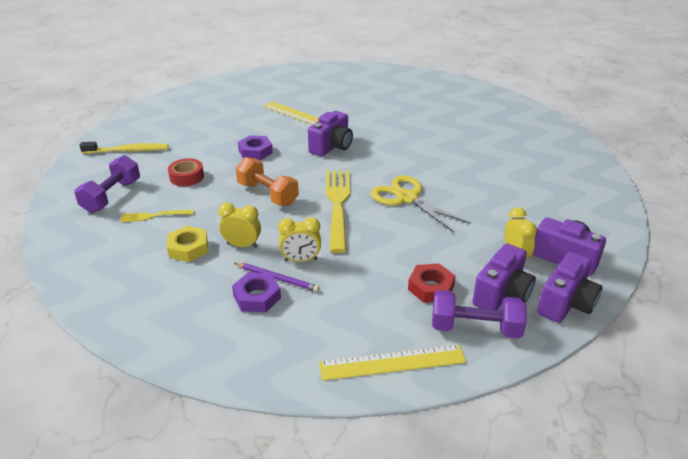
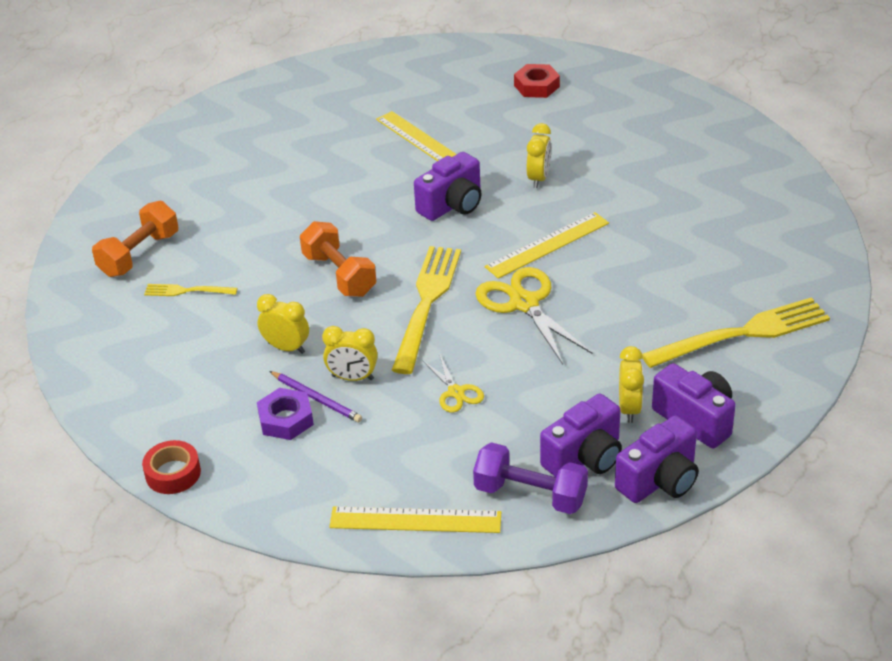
camera: 15 degrees right, 5 degrees up
(112, 196) = (139, 254): purple dumbbell -> orange dumbbell
(128, 151) = (170, 182): yellow toothbrush -> none
(187, 177) = (240, 235): red tape -> red tape (173, 473)
(188, 248) = (220, 343): yellow nut -> none
(255, 152) = (342, 202): purple nut -> none
(382, 128) = (538, 178): none -> yellow clock
(384, 261) = (456, 392): none -> yellow scissors
(406, 163) = (547, 245): none -> yellow ruler
(431, 287) = (500, 436): red nut -> red nut (536, 86)
(562, 200) = (742, 333): none -> yellow fork

